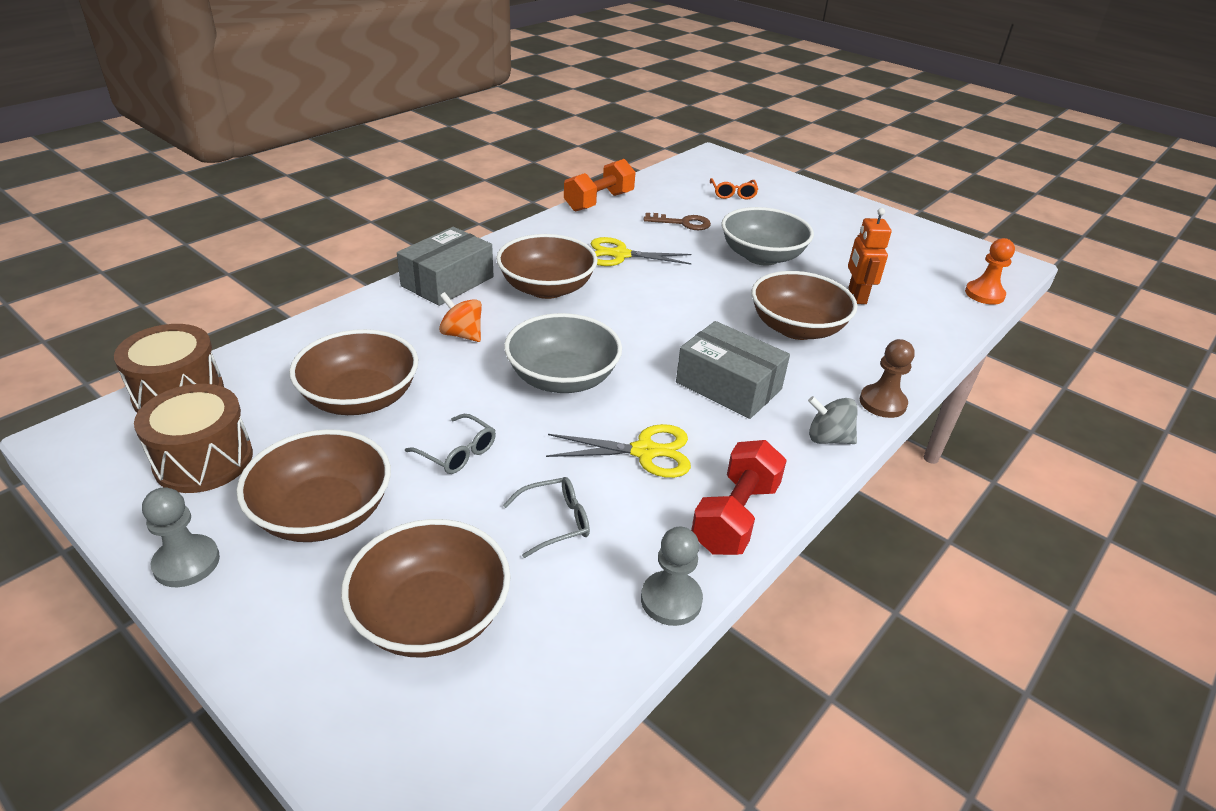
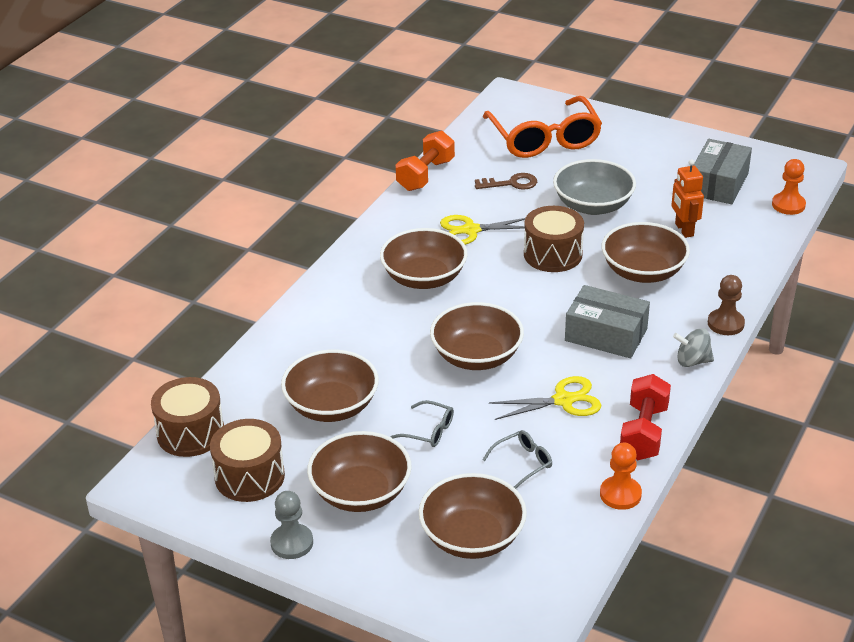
camera: 10 degrees left, 0 degrees up
(447, 281) = (337, 289): grey box -> grey box (718, 184)
(462, 334) = (378, 336): orange spinning top -> none
(562, 378) = (476, 356): grey bowl -> brown bowl
(671, 600) = (620, 494): grey pawn -> orange pawn
(699, 292) = (553, 254): none -> brown drum
(733, 194) = (544, 139): orange glasses -> orange glasses, size x2.38

